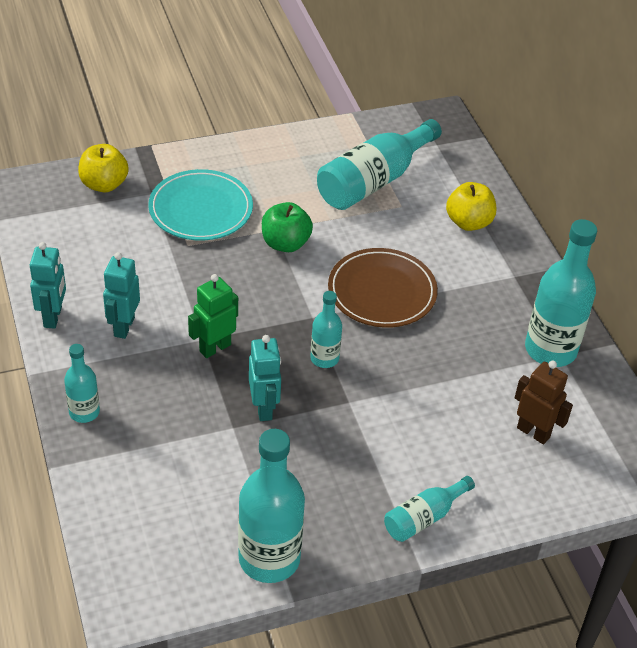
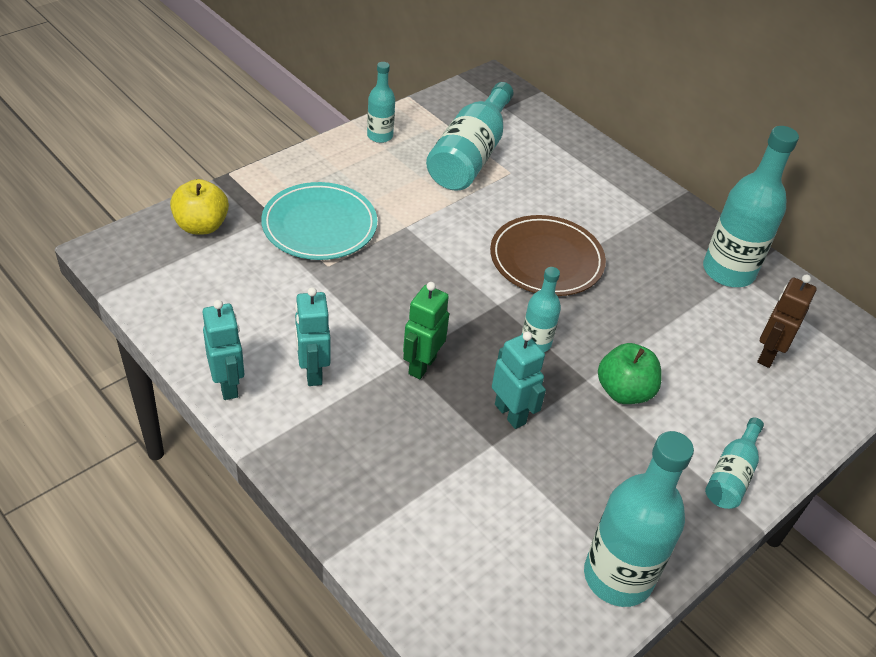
camera: 25 degrees left, 0 degrees up
(84, 412) = (326, 482): turquoise bottle -> turquoise bottle (380, 136)
(285, 243) = (425, 237): green apple -> green apple (624, 391)
(468, 222) = (580, 172): yellow apple -> none
(533, 432) = (767, 355): brown robot -> brown robot turned 75 degrees counterclockwise

